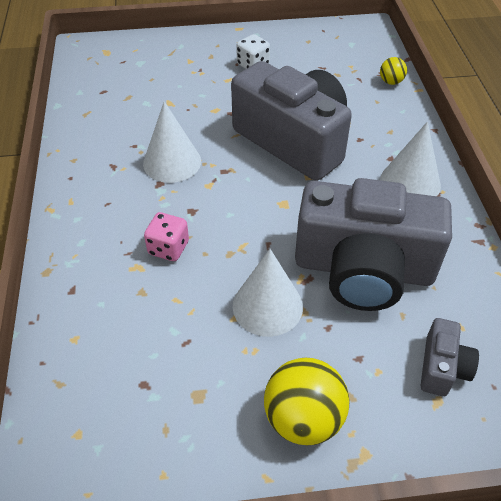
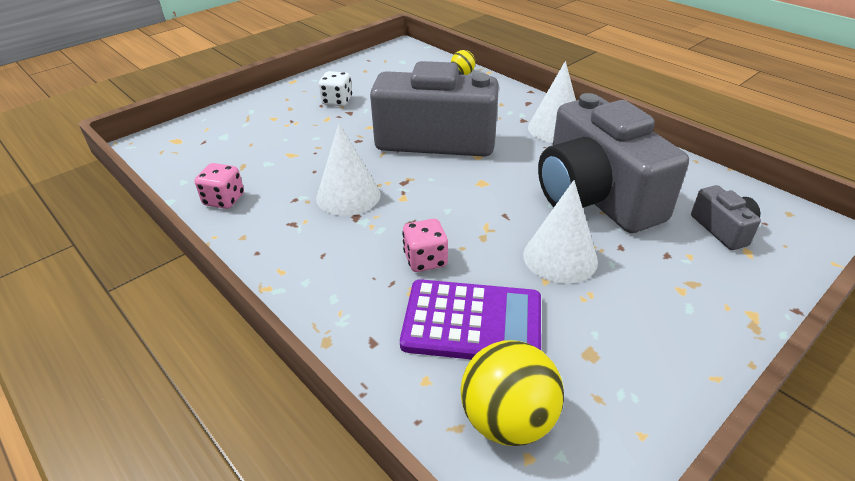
camera: 35 degrees left, 10 degrees down
(89, 122) = (224, 200): none -> pink dice
(146, 317) = (472, 322): none -> purple calculator
(303, 418) = (685, 318): yellow ball -> yellow ball (507, 420)
(363, 269) = (595, 196): grey camera -> grey camera turned 90 degrees clockwise

